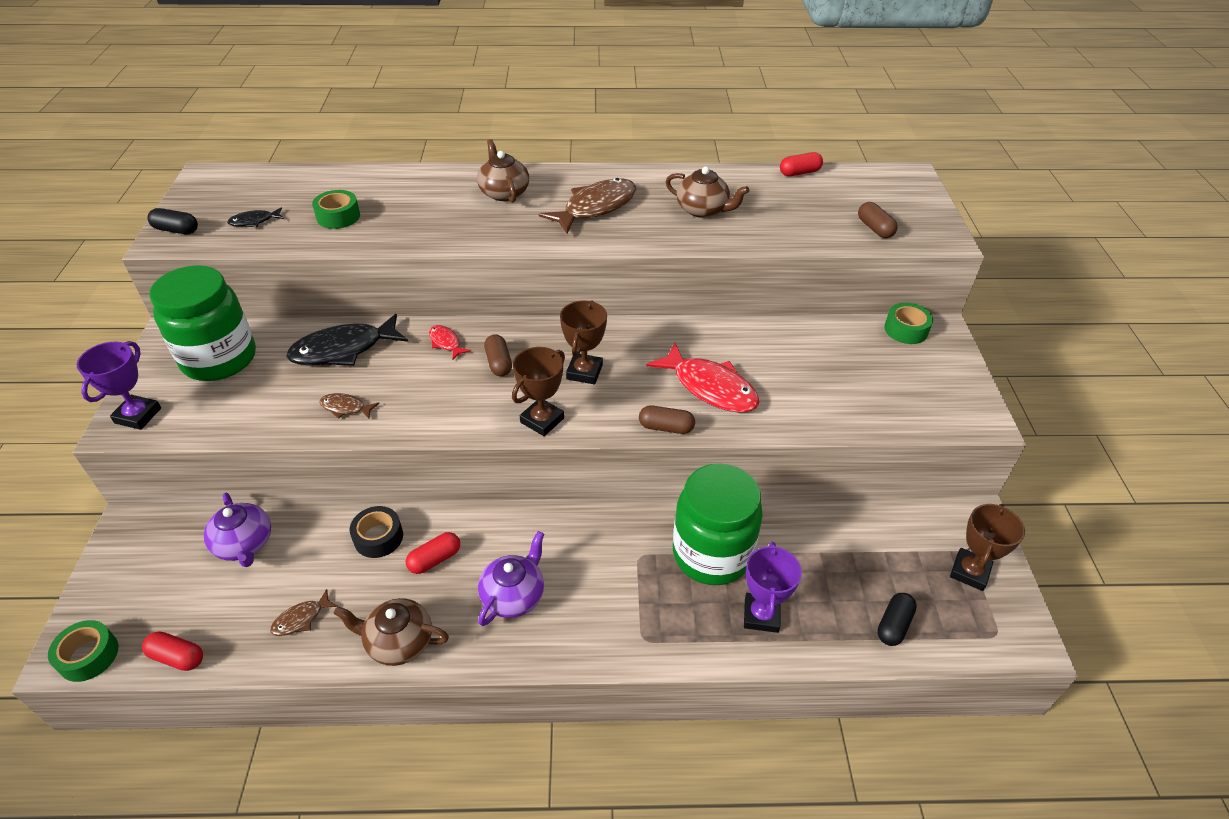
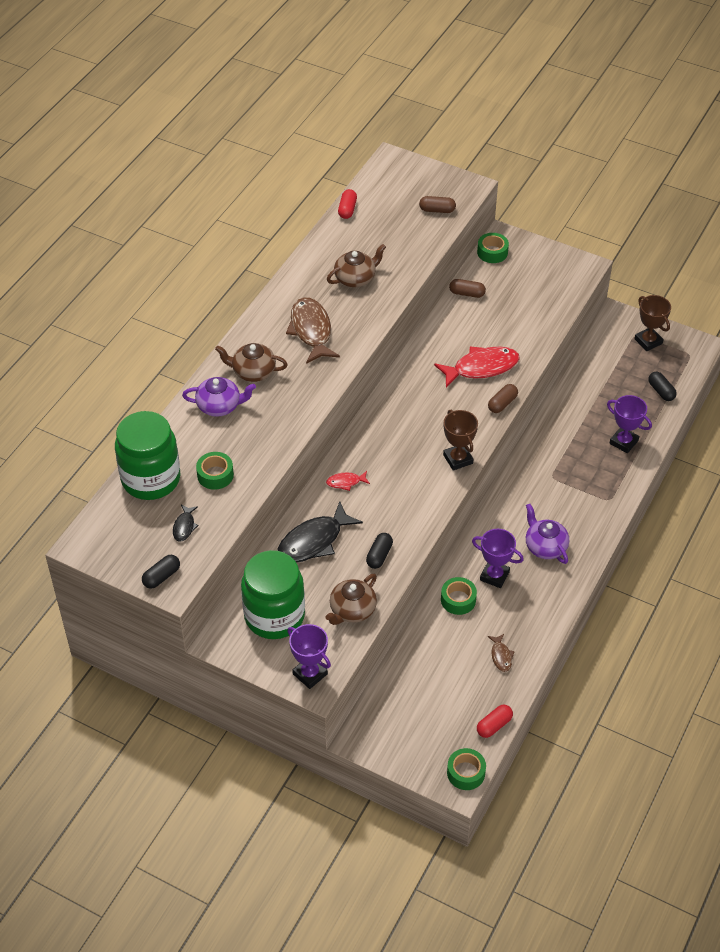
camera: 60 degrees left, 5 degrees up
(244, 544) = (419, 674): purple teapot -> purple teapot (220, 406)
(343, 350) = (314, 541): black fish -> black fish turned 45 degrees clockwise
(345, 408) = (379, 555): brown fish -> black capsule
(378, 537) = (458, 600): black tape -> green tape
(398, 642) = (546, 612): brown teapot -> brown teapot (352, 610)
(435, 559) = (494, 576): red capsule -> purple trophy
(499, 363) = (387, 461): brown capsule -> brown capsule (467, 293)
(584, 372) = (426, 421): brown trophy -> none
(712, 554) = (570, 443): green jar -> green jar (151, 479)

